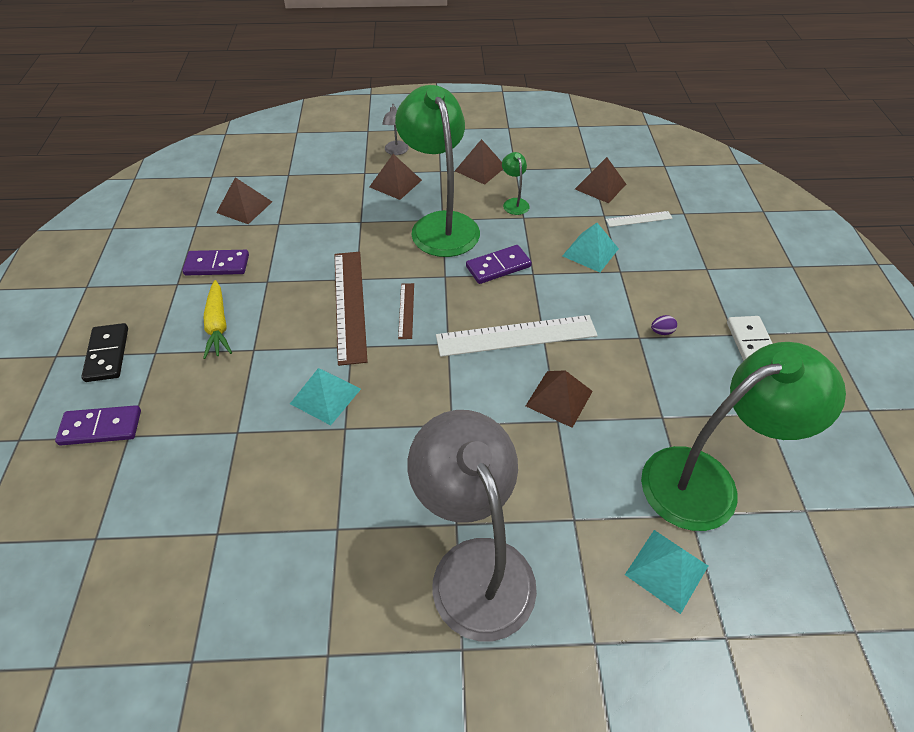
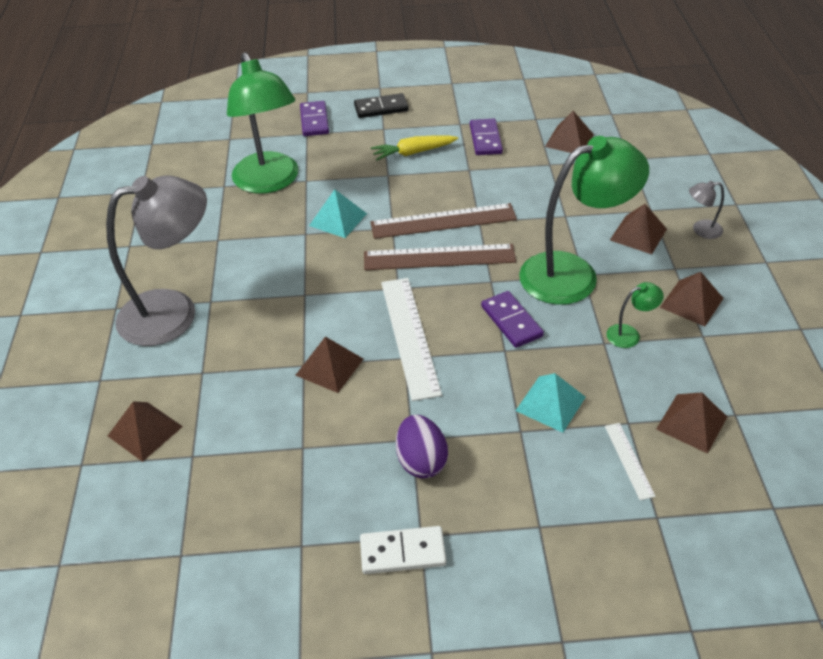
camera: 90 degrees right, 5 degrees down
(406, 310) = (439, 257): brown ruler -> brown ruler, size x2.04
(661, 332) = (421, 461): purple egg -> purple egg, size x2.17
(666, 570) = (145, 431): turquoise pyramid -> brown pyramid
(706, 481) = (225, 474): green lamp -> green lamp (269, 182)

